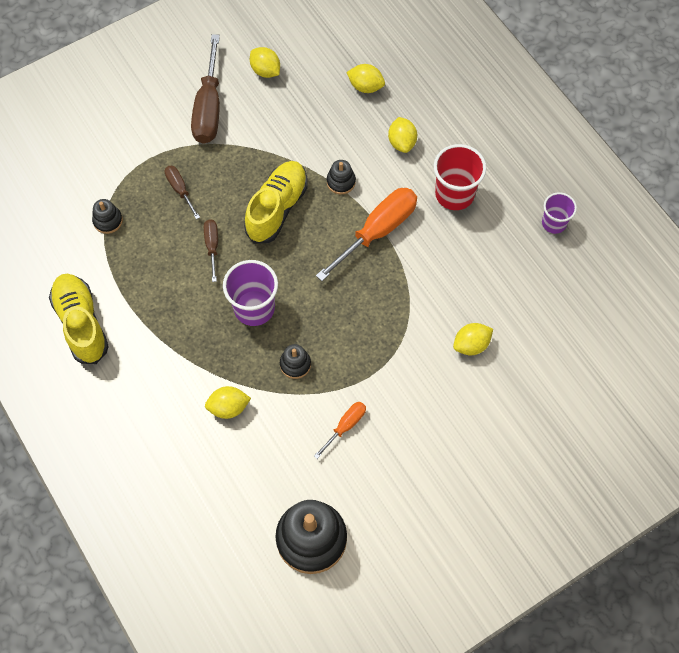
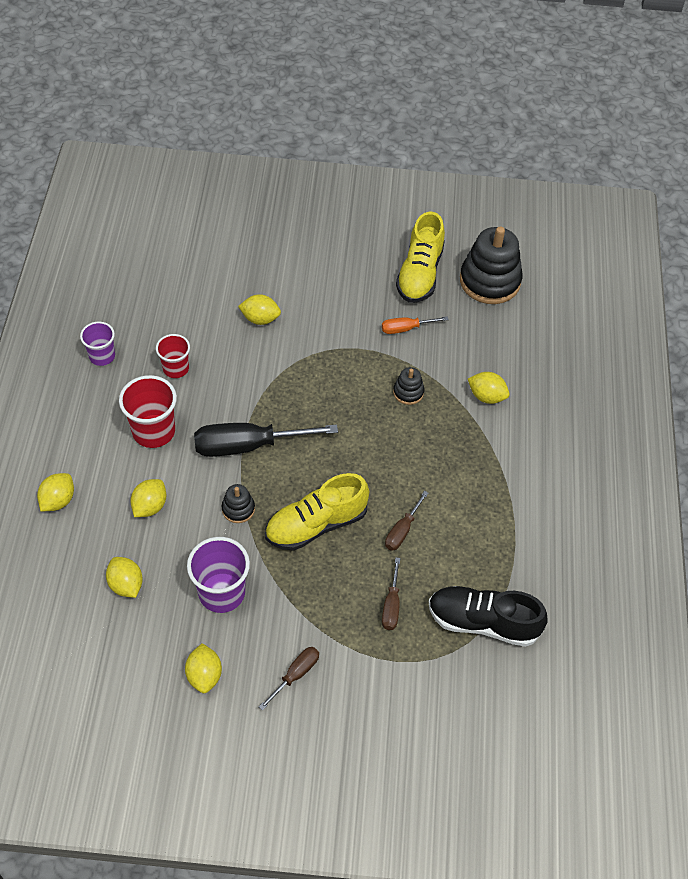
camera: 145 degrees left, 10 degrees down
(81, 324) = (568, 541): yellow shoe -> yellow shoe (419, 274)
(108, 221) = (483, 622): black stacking toy -> black shoe
(209, 107) = (295, 675): brown screwdriver -> brown screwdriver, size x0.51
(254, 308) = (407, 455): purple cup -> purple cup (222, 592)
(377, 231) = (248, 445): orange screwdriver -> black screwdriver
(465, 105) = (58, 500): none -> yellow lemon
(490, 253) = (176, 368): none -> red cup

